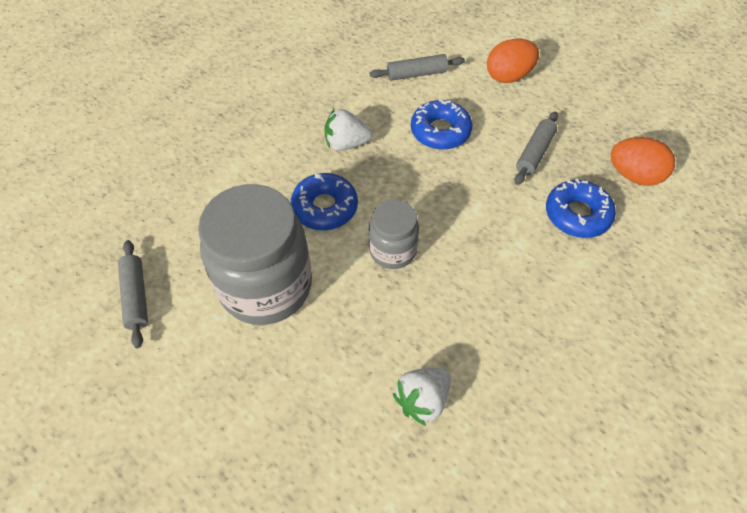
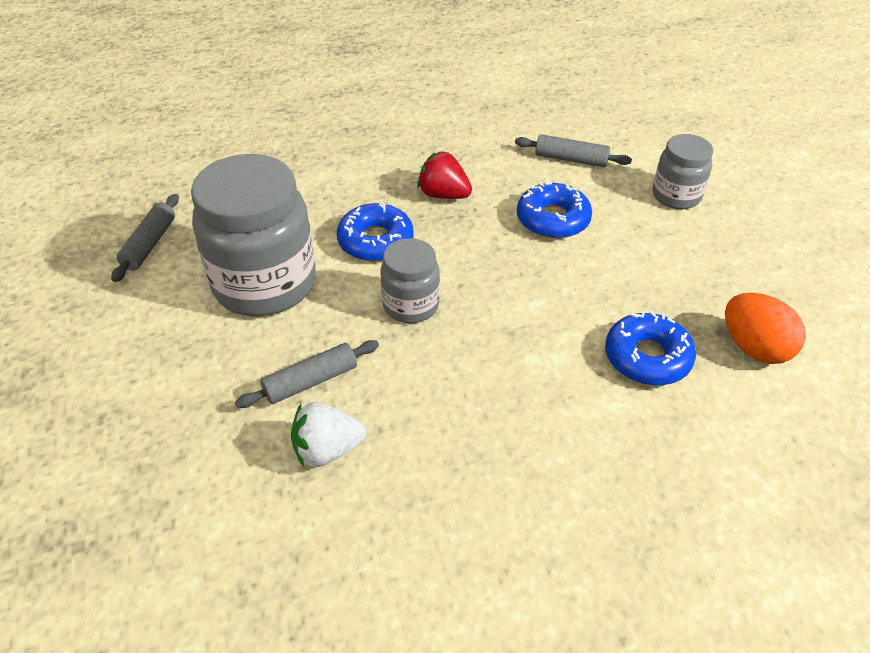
camera: 30 degrees right, 10 degrees down
(346, 144) = (443, 195): white strawberry -> red strawberry
(508, 76) = (676, 196): orange egg -> grey jar
(534, 153) = (645, 279): grey rolling pin -> grey rolling pin (310, 381)

